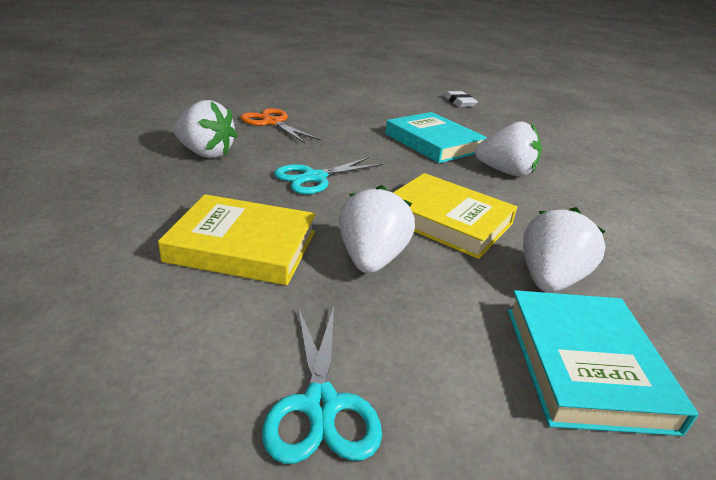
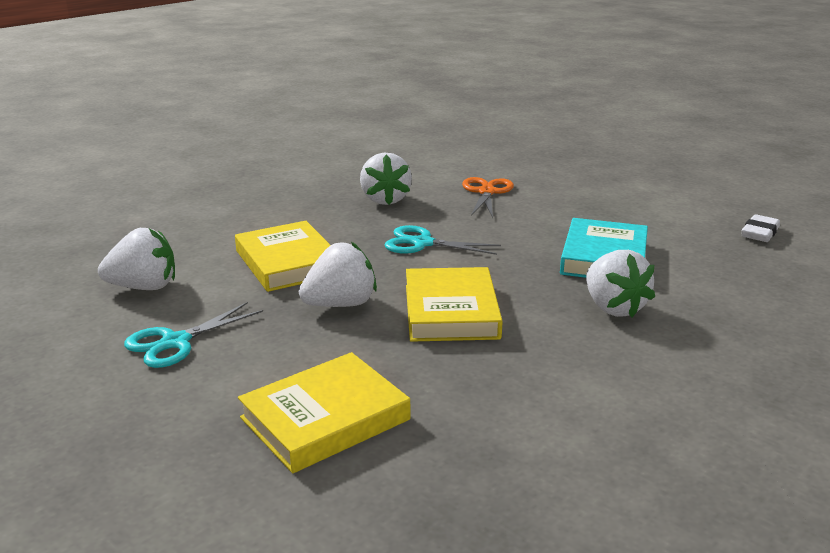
camera: 55 degrees right, 5 degrees down
(549, 279) = (428, 379): white strawberry -> white strawberry (144, 287)
(585, 365) = (325, 419): turquoise book -> yellow book

